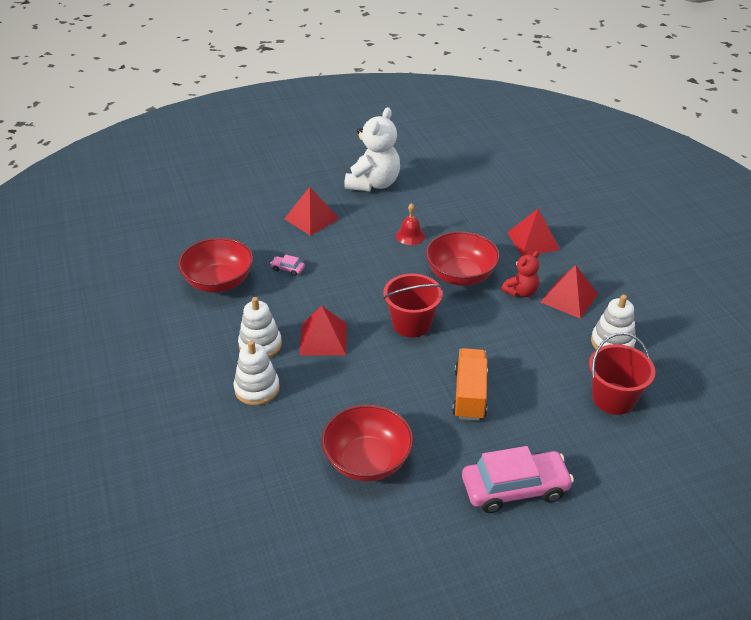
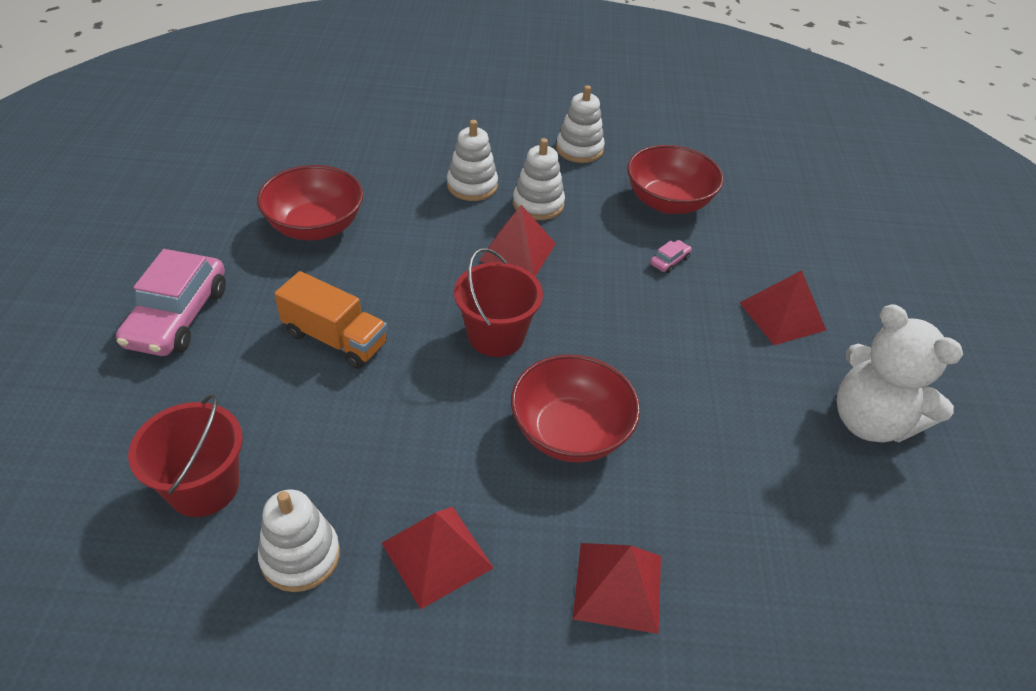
camera: 110 degrees right, 5 degrees up
(169, 343) = (579, 149): none -> white stacking toy
(410, 236) = (699, 411): red bell -> none
(521, 292) = (490, 492): red teddy bear -> none

